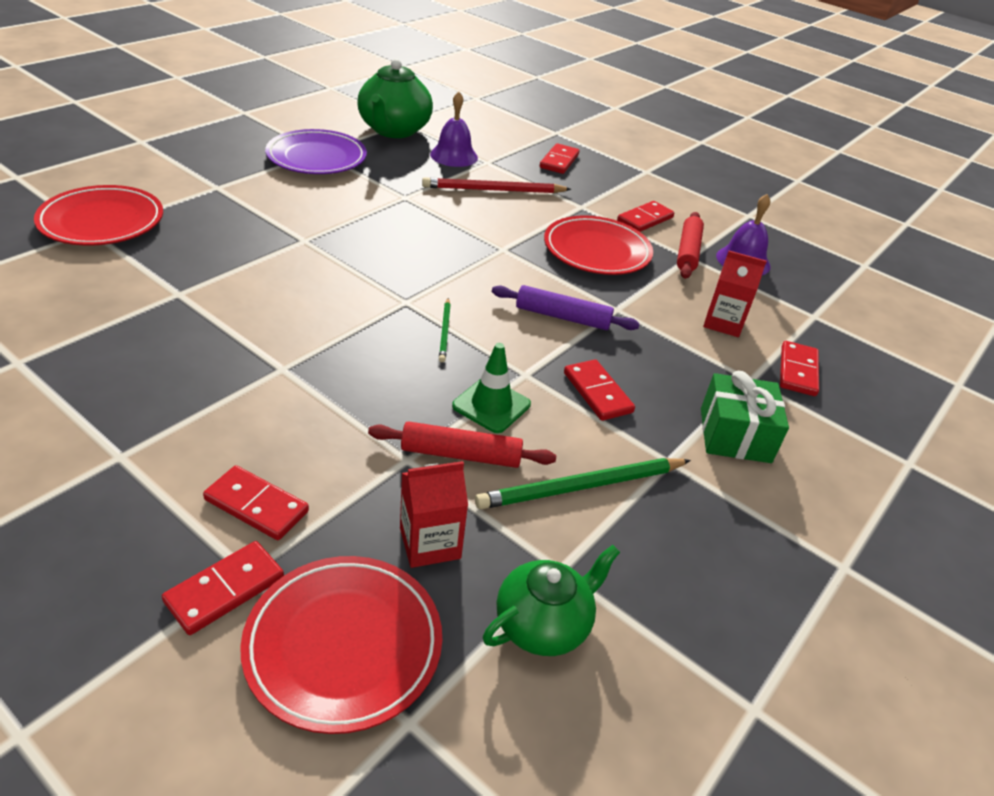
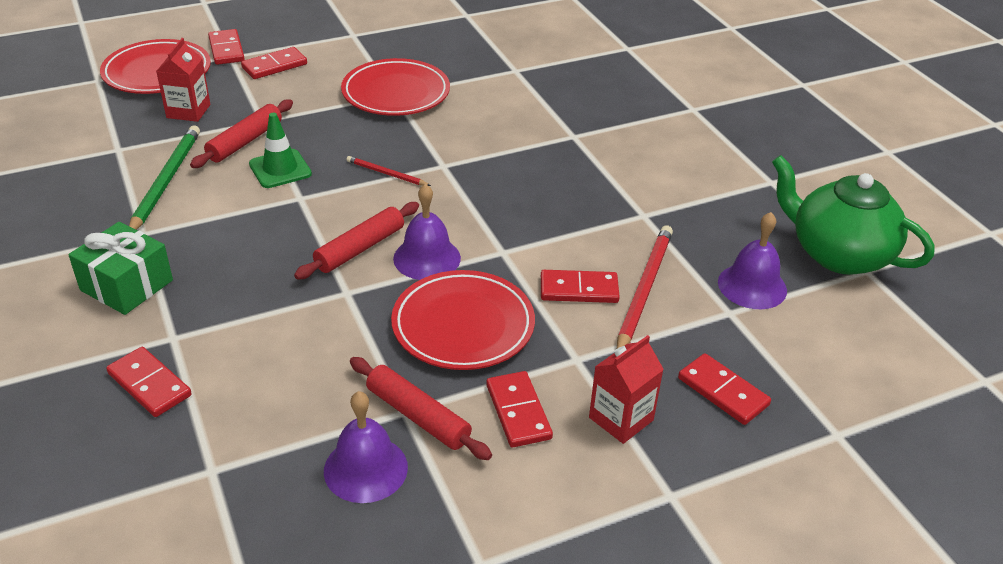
camera: 120 degrees right, 0 degrees up
(102, 222) = (640, 53): red plate -> red plate (396, 93)
(316, 158) = (754, 177): purple plate -> none
(445, 331) = (386, 174): green pencil -> red pencil
(542, 281) = (427, 258): none -> purple bell
(543, 624) = (94, 131): green teapot -> none
(562, 317) = (360, 248): purple rolling pin -> red rolling pin
(597, 392) = (245, 228): red domino -> red domino (579, 290)
(723, 323) = (265, 367): red carton -> red carton (621, 419)

